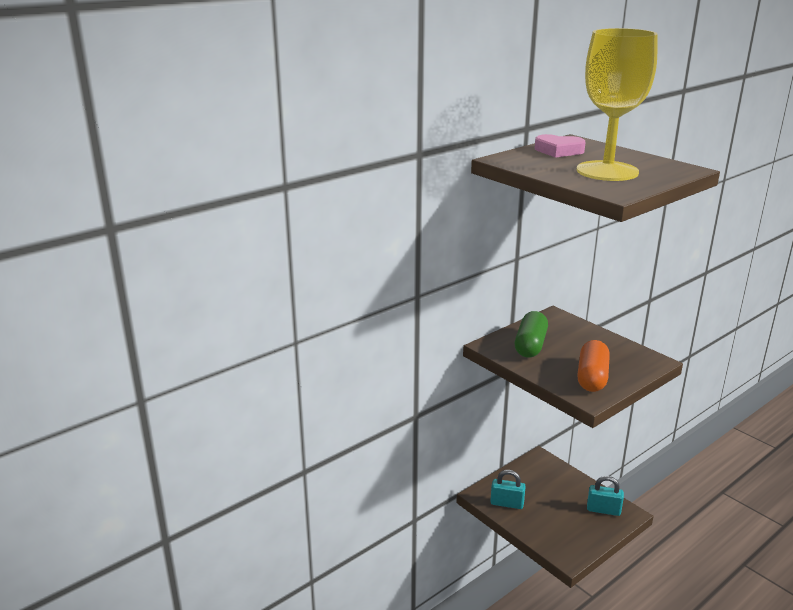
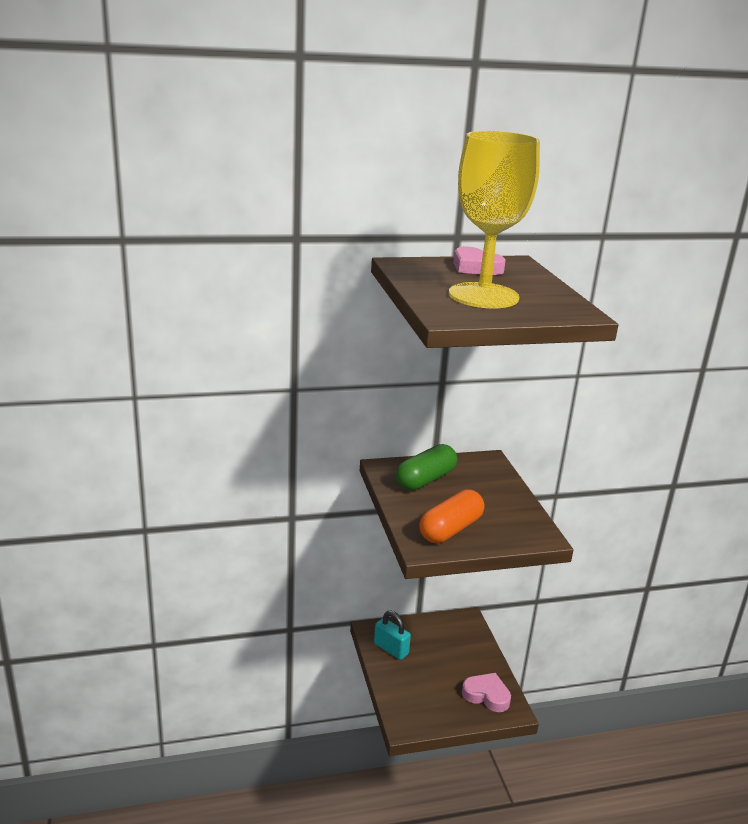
camera: 25 degrees right, 0 degrees up
(603, 510) = (486, 695): turquoise padlock -> pink heart

